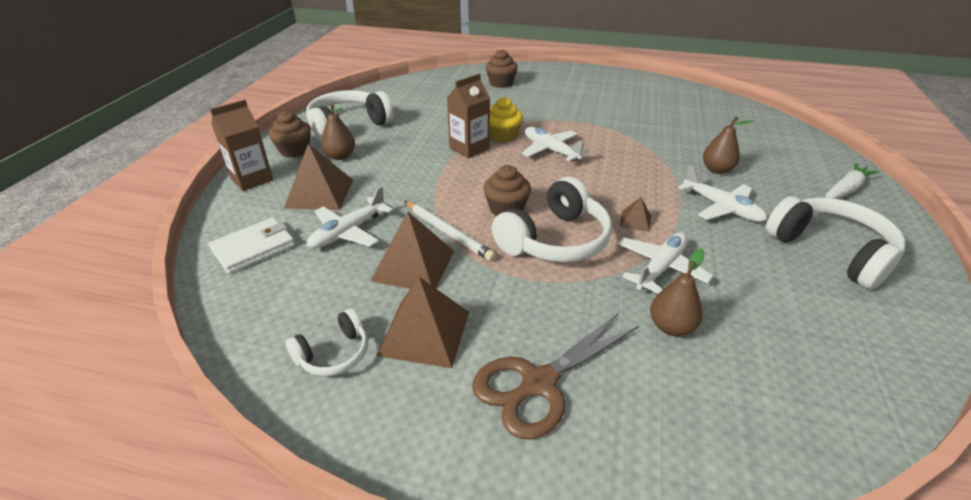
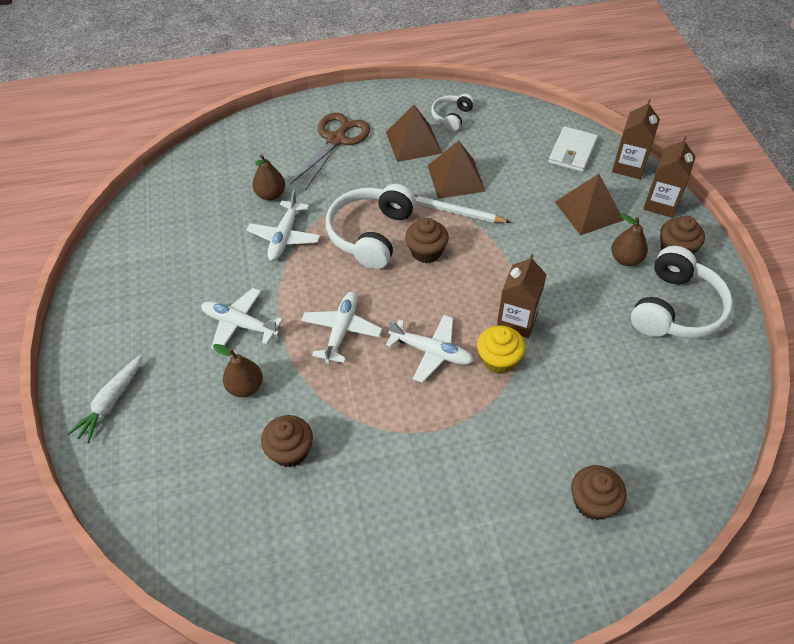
camera: 155 degrees right, 15 degrees up
(225, 215) = (628, 166): none -> brown carton
(348, 232) = (525, 186): white plane -> white plane (341, 330)
(635, 221) = (314, 278): brown pyramid -> none
(683, 135) = (290, 451): none -> brown cupcake
(830, 251) = (150, 302): white headphones -> none

